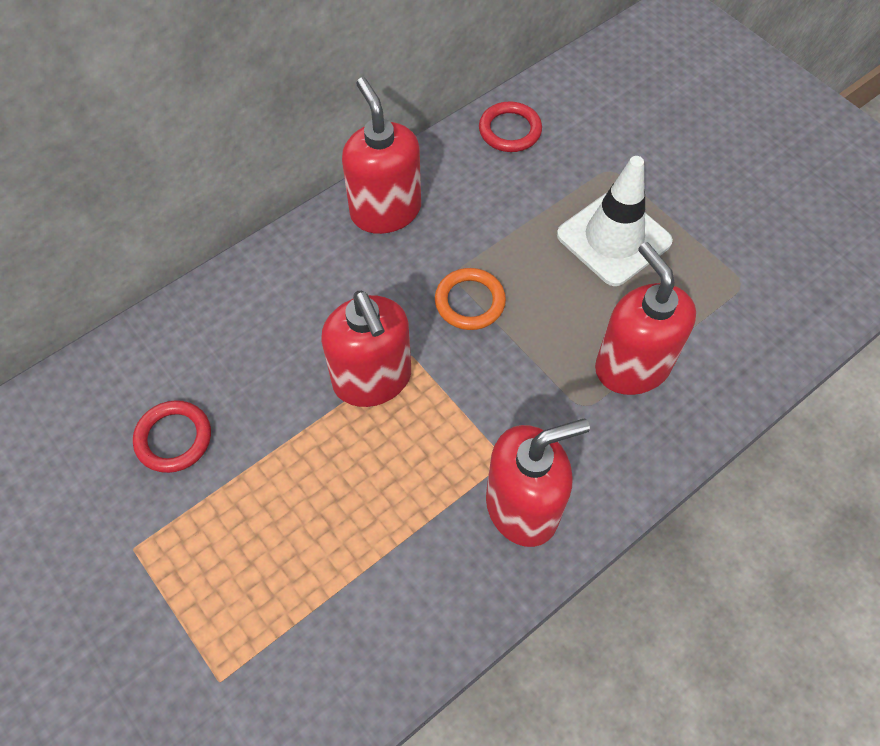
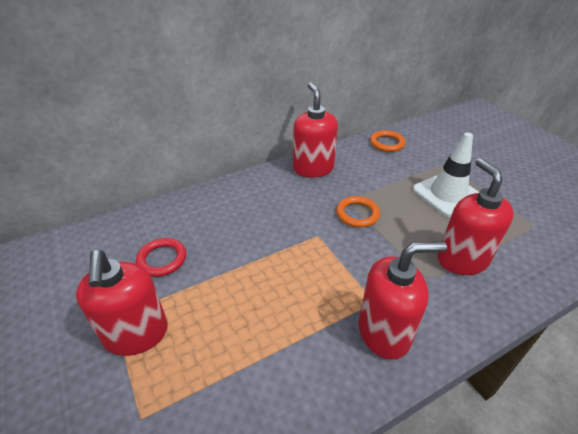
camera: 10 degrees right, 20 degrees down
(372, 379) = (291, 245): red soap dispenser -> red soap dispenser (136, 334)
(510, 130) = (387, 143): red ring -> orange ring

